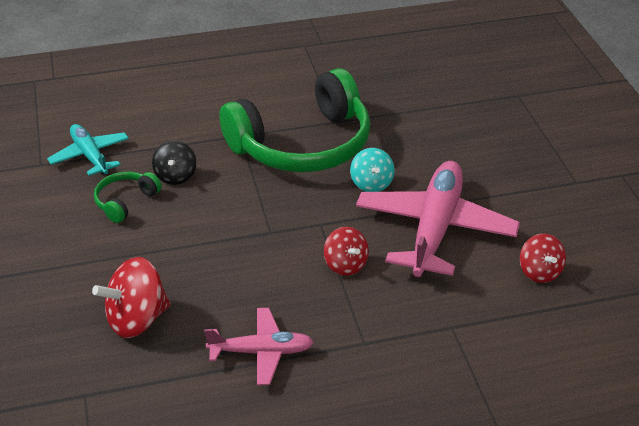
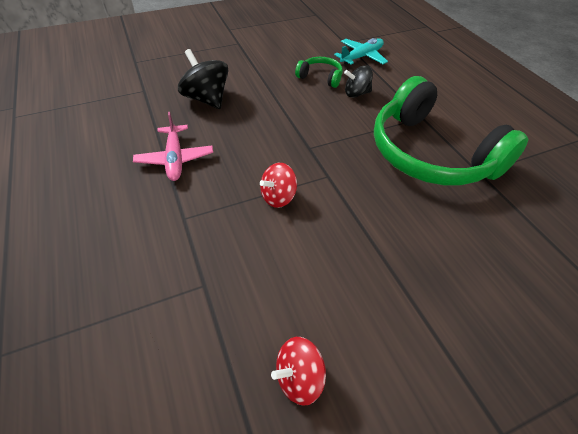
camera: 80 degrees right, 10 degrees up
(137, 320) = (207, 99): red spinning top -> black spinning top
(371, 184) = (397, 205): turquoise spinning top -> none
(435, 229) = (347, 262): pink plane -> none

